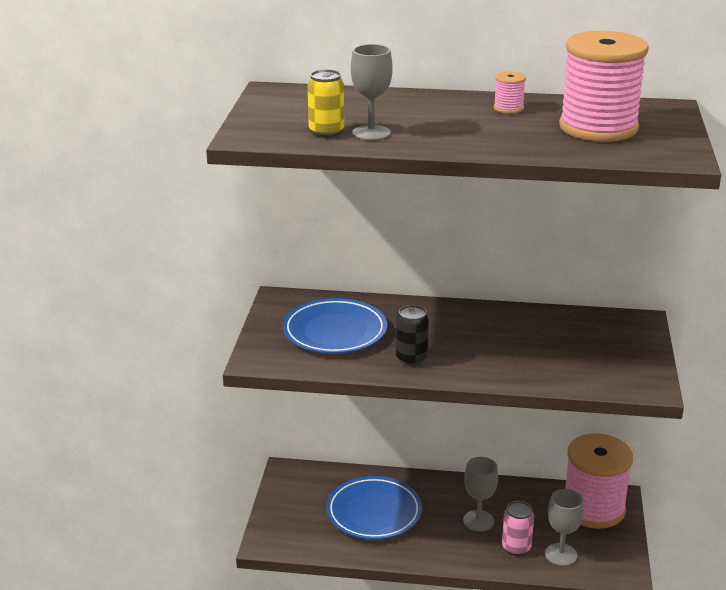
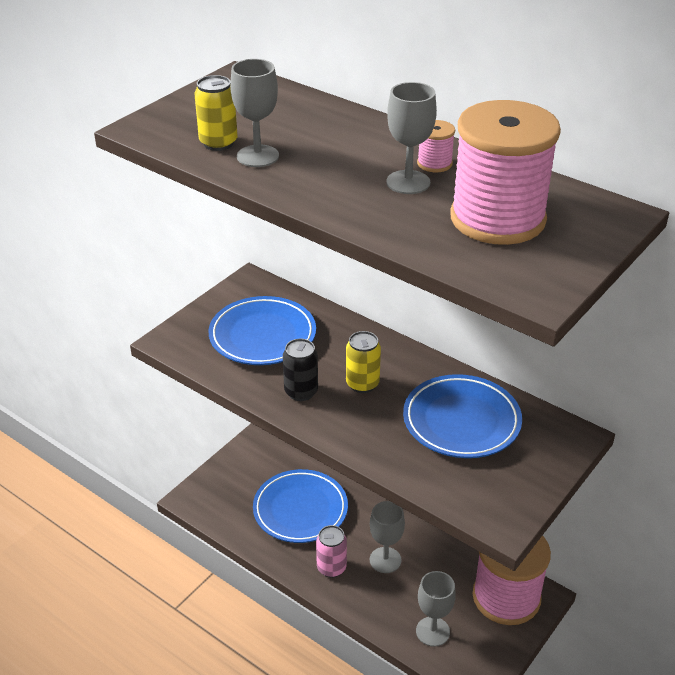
camera: 30 degrees right, 10 degrees up
(454, 338) = (362, 384): none -> yellow can
(507, 122) = (408, 182): none -> grey goblet
(516, 548) = (397, 604): pink can -> pink can (331, 568)
(554, 337) = (461, 421): none -> blue plate

